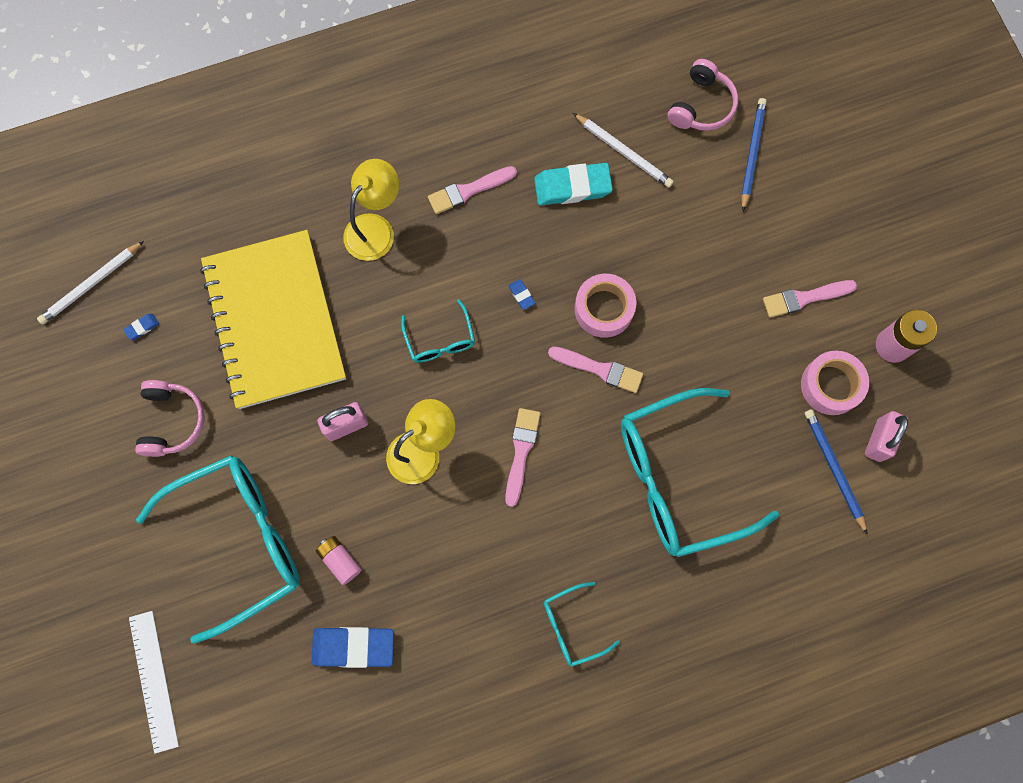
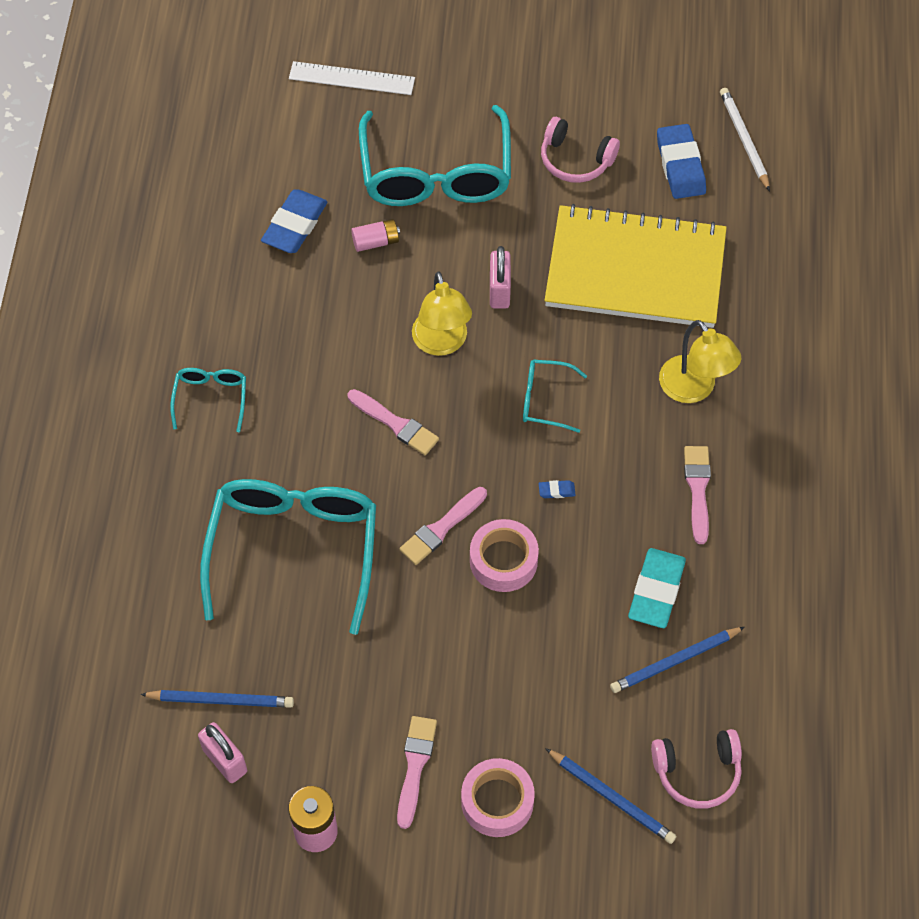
camera: 115 degrees right, 15 degrees down
(142, 327) = (680, 165): blue eraser -> blue eraser, size x2.38
(624, 152) = (675, 661): white pencil -> blue pencil
(701, 105) = (697, 771): pink headphones -> pink headphones turned 60 degrees counterclockwise
(831, 385) = (307, 743): pink tape -> pink tape (497, 802)

